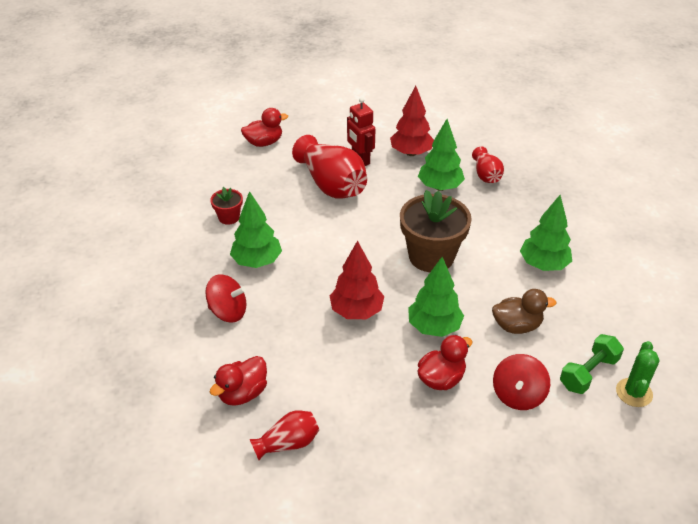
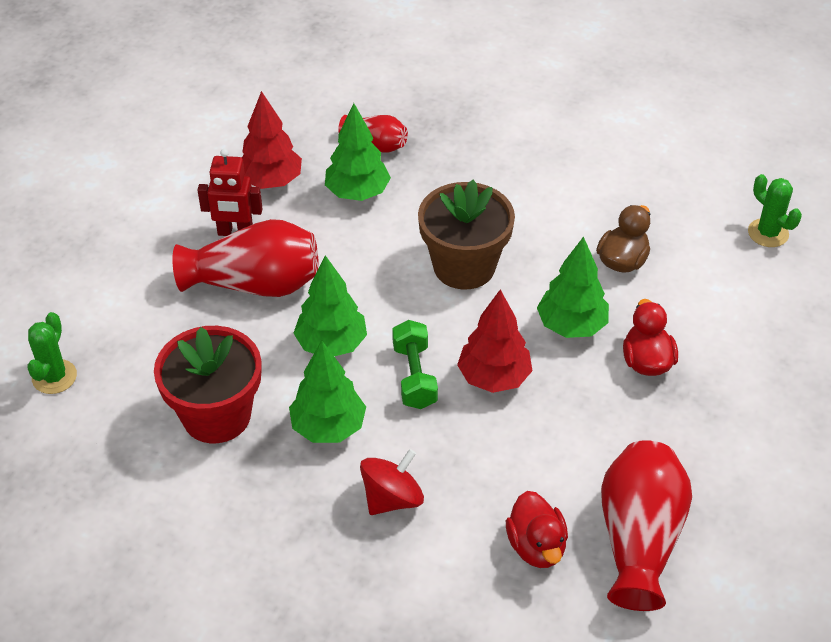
camera: 55 degrees left, 5 degrees up
(206, 153) = (54, 377): none -> green cactus
(229, 217) = (216, 416): red flower pot -> red flower pot, size x2.06
(264, 142) = (98, 305): red duck -> none
(288, 443) = (638, 539): red vase -> red vase, size x1.86
(518, 395) = (711, 315): red spinning top -> none
(543, 265) = (556, 188): green tree -> green tree (331, 344)
(588, 373) = (722, 248): green dumbbell -> green dumbbell (414, 376)

